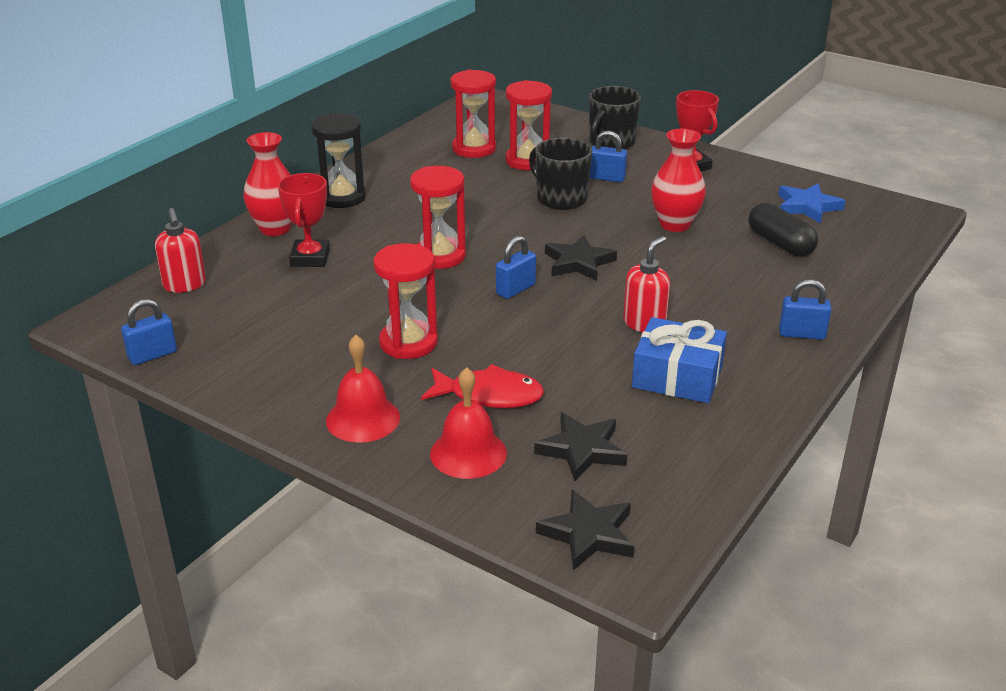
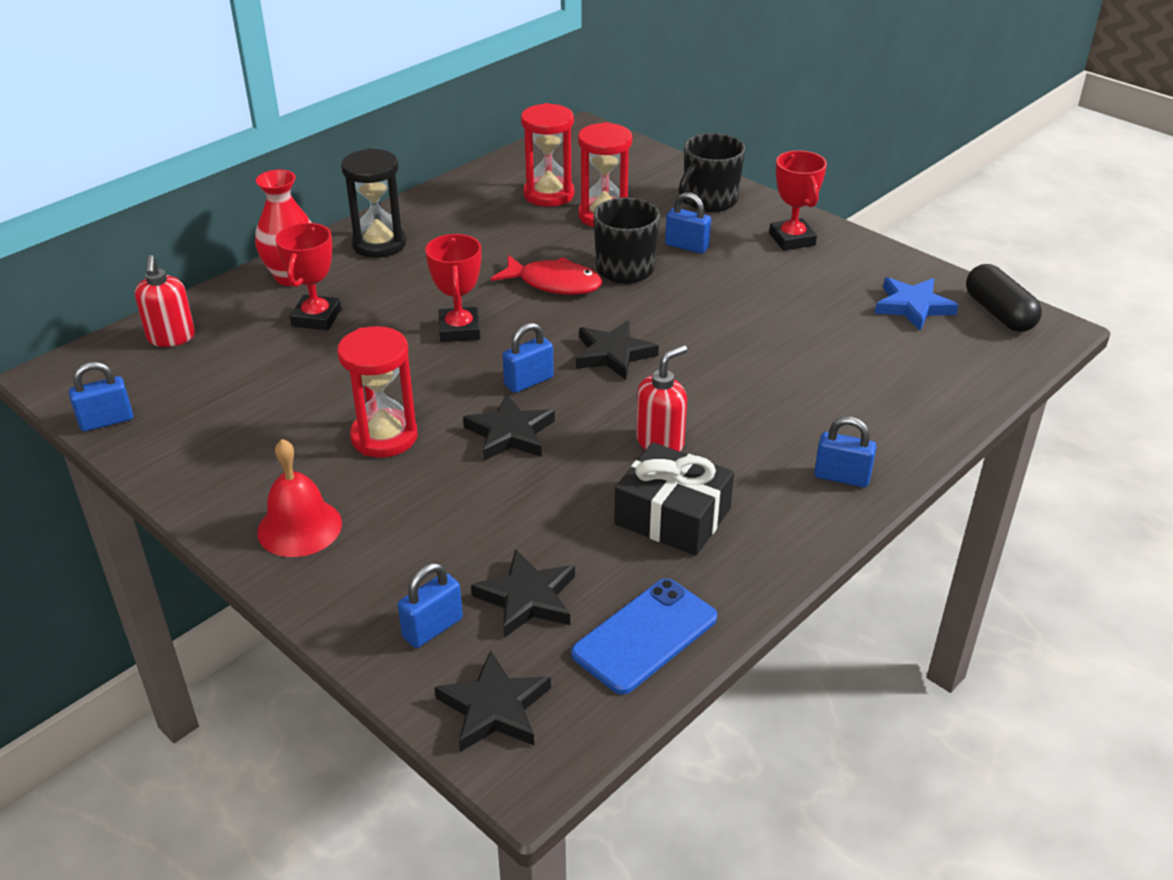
camera: 10 degrees right, 5 degrees up
(440, 256) = (459, 330): red hourglass -> red trophy
(468, 453) = (398, 585): red bell -> none
(489, 395) = (449, 515): red fish -> red fish (554, 283)
(511, 481) = (432, 628): none -> blue padlock
(516, 329) = (510, 433): none -> black star
(675, 224) = (744, 315): red vase -> none
(677, 376) = (672, 516): blue gift -> black gift
(691, 466) = (645, 636): none -> blue phone
(780, 244) = (861, 353): black capsule -> black capsule (999, 313)

